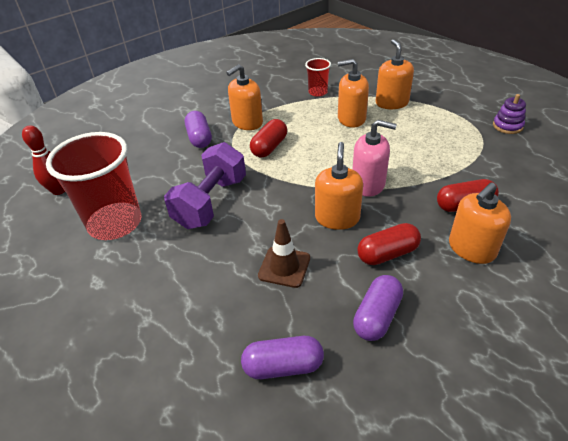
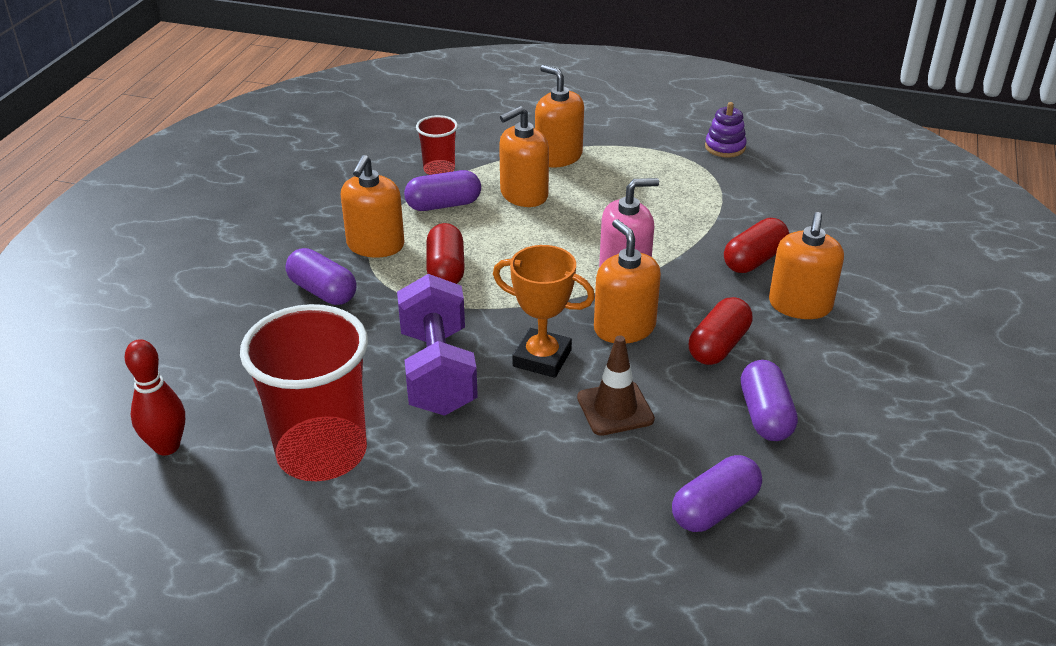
camera: 35 degrees left, 5 degrees down
(272, 217) = (542, 358): none -> orange trophy
(302, 111) = (443, 205): none -> purple capsule

